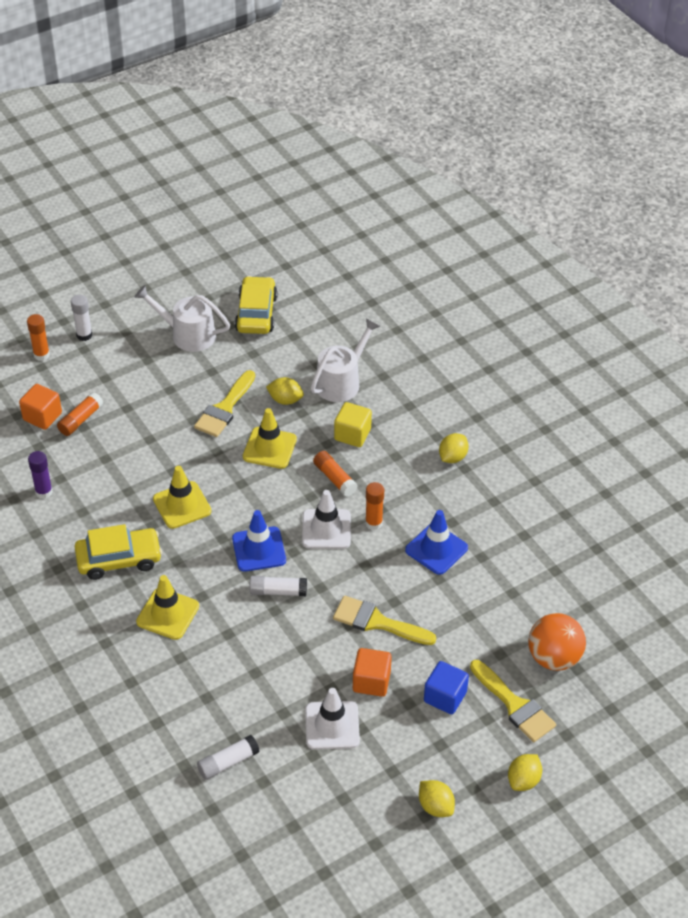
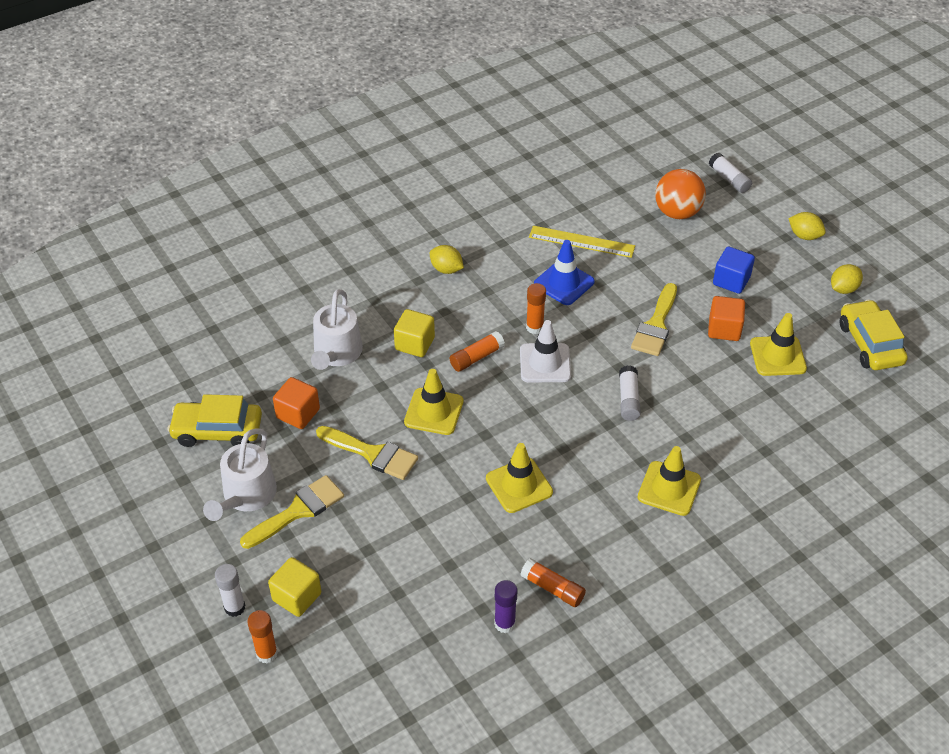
camera: 90 degrees left, 0 degrees up
(42, 416) = (379, 639): orange cube -> orange cube (298, 413)
(80, 420) = (386, 596): orange glue stick -> orange glue stick (553, 588)
(88, 368) = (297, 597): none -> yellow cube
(119, 559) = (600, 538): yellow car -> yellow car (870, 344)
(228, 762) = (835, 430): white glue stick -> white glue stick (729, 179)
(259, 549) = (576, 416): blue traffic cone -> none
(285, 400) = (361, 400): yellow lemon -> none
(332, 725) = (777, 356): white traffic cone -> yellow traffic cone
(341, 382) = (336, 353): white watering can -> white watering can turned 120 degrees counterclockwise
(499, 567) = (581, 242): none -> yellow ruler
(514, 705) = (731, 238): yellow brush -> yellow brush (298, 510)

